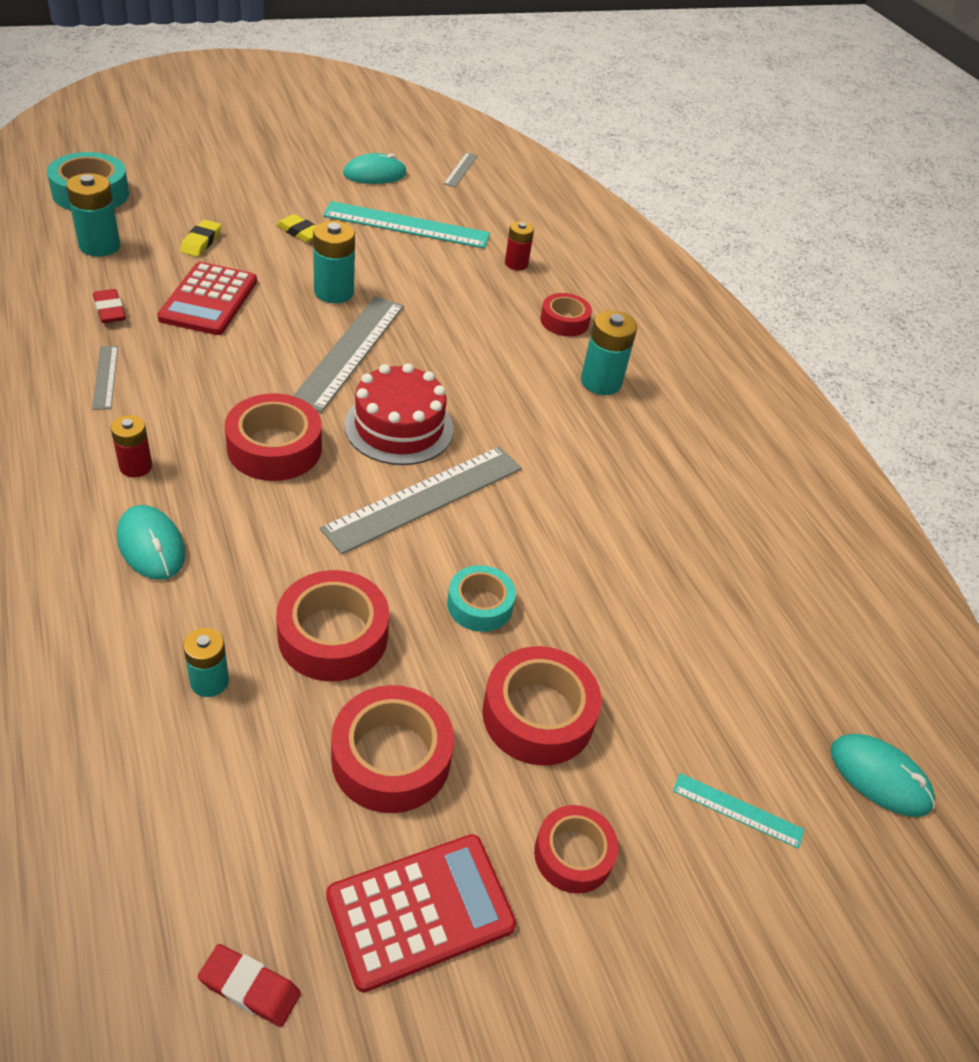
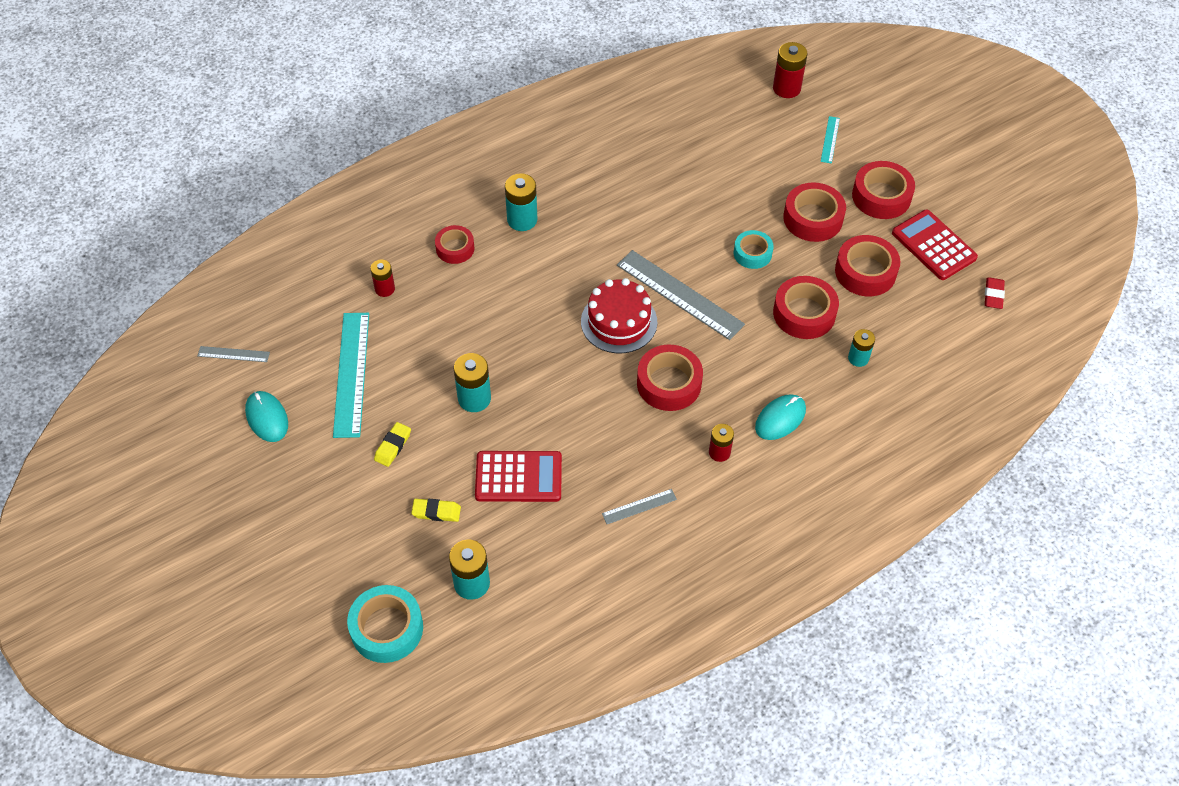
camera: 95 degrees left, 10 degrees up
(109, 310) = (559, 537): red eraser -> none
(350, 351) = (547, 369): grey ruler -> none
(573, 854) = (881, 196): red tape -> red tape, size x1.57
(880, 777) = (786, 88): turquoise mouse -> red battery

